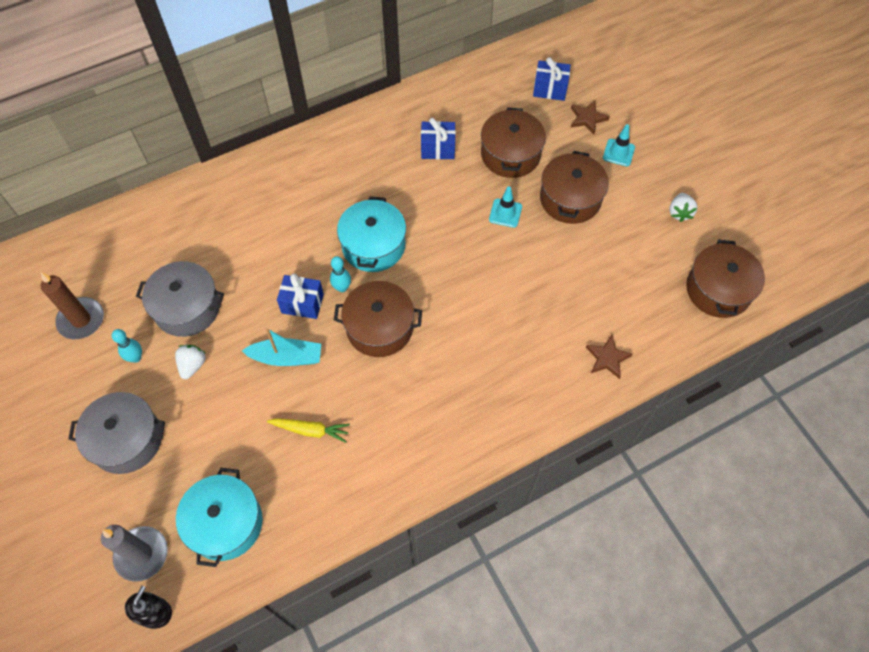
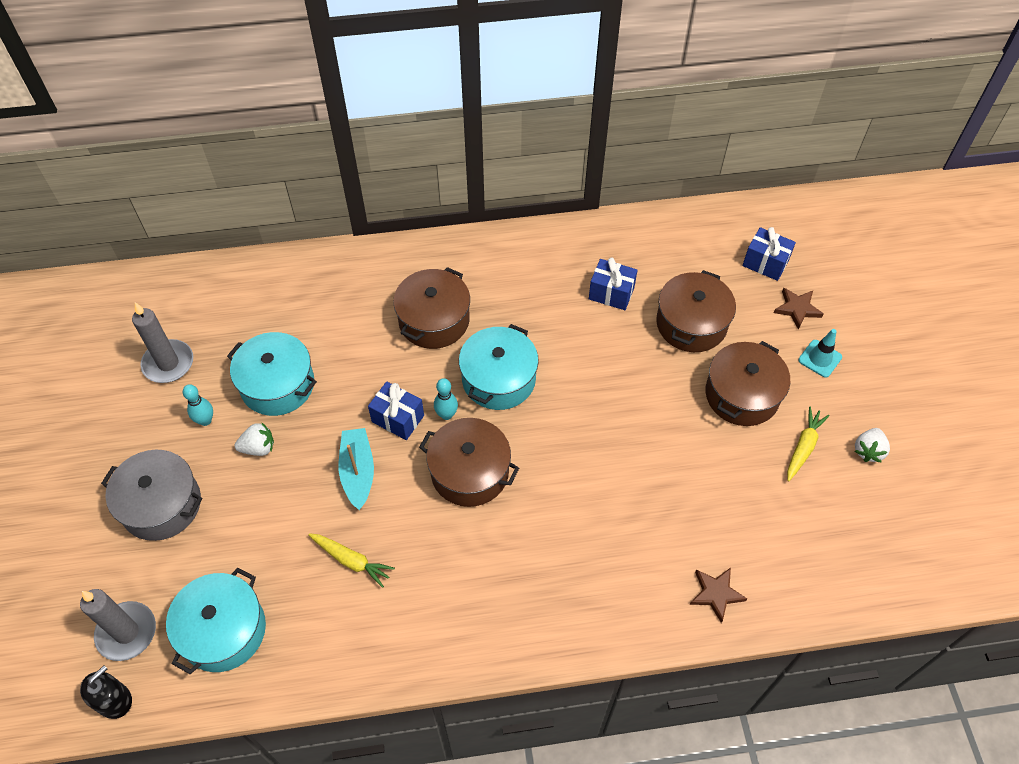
camera: 20 degrees right, 5 degrees down
(81, 320) = (168, 363): brown candle -> grey candle
(187, 308) = (277, 385): grey pot -> turquoise pot
(192, 365) = (258, 448): white strawberry -> white strawberry turned 45 degrees clockwise
(286, 357) = (358, 472): turquoise boat -> turquoise boat turned 120 degrees counterclockwise
(505, 213) = (660, 388): turquoise traffic cone -> none
(631, 225) = (803, 447): none -> yellow carrot
(718, 290) = (882, 557): brown pot -> brown pot (434, 320)

